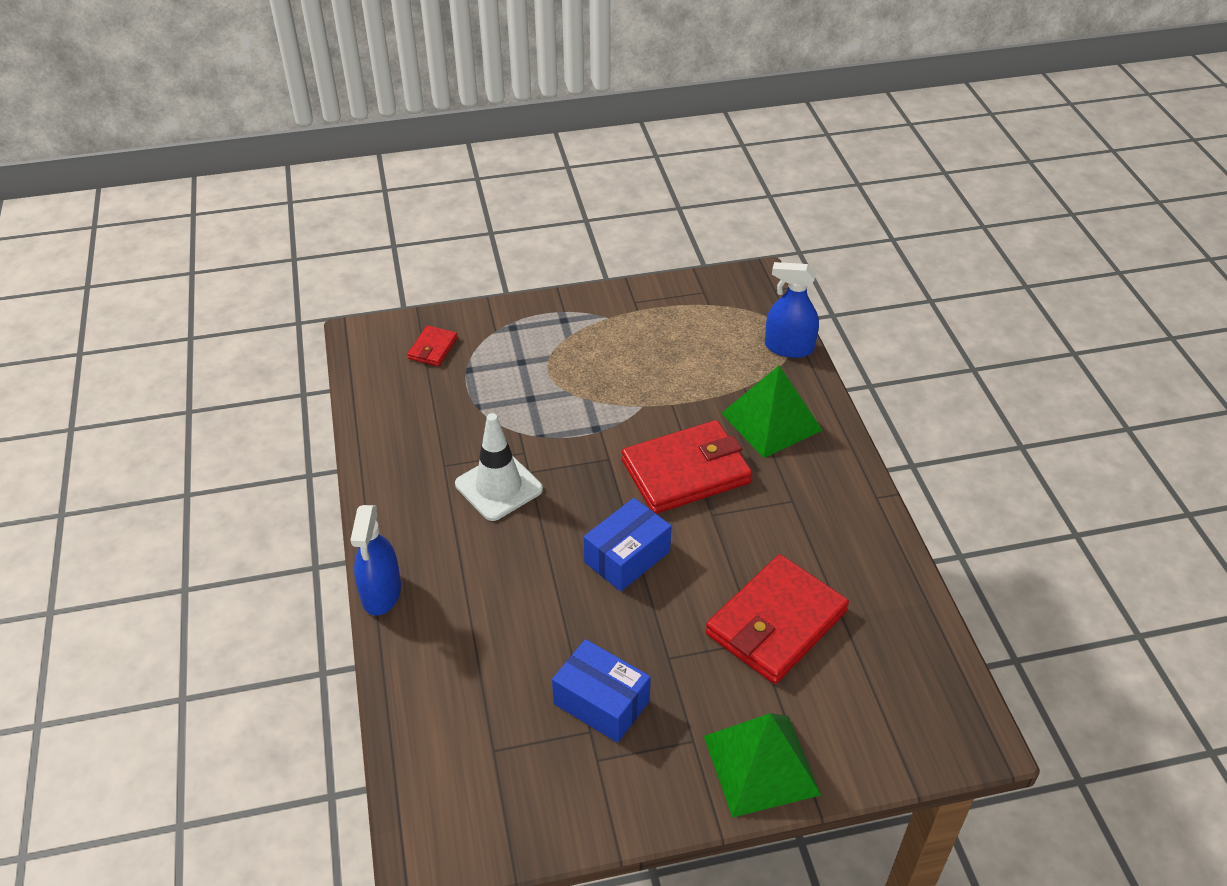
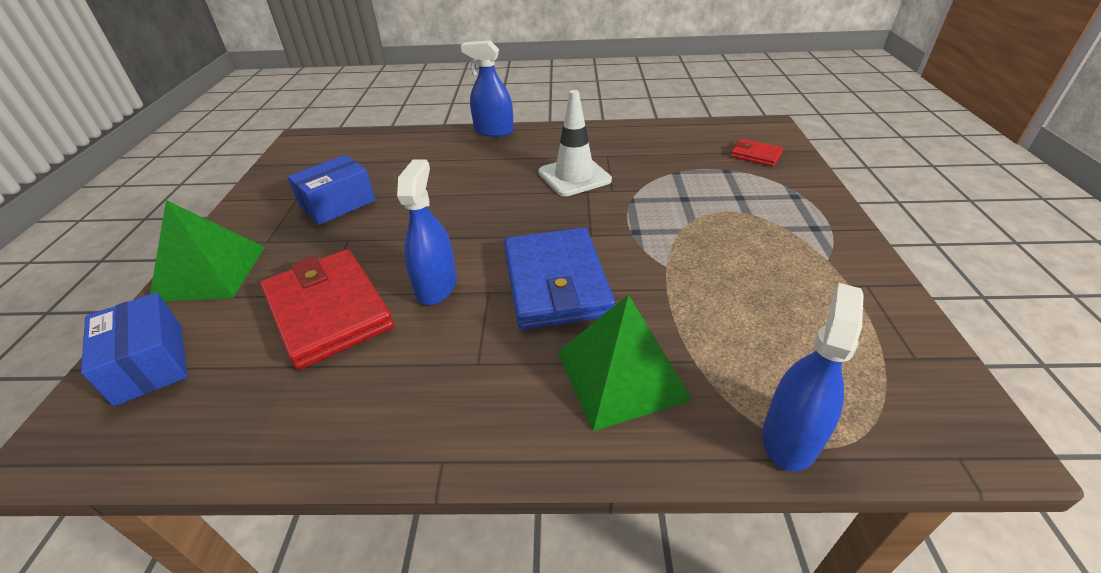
camera: 105 degrees right, 5 degrees down
(627, 557) = (465, 231): blue box -> blue box (150, 363)
(686, 472) = (556, 282): red wallet -> blue wallet
(717, 553) = (436, 286): none -> blue spray bottle

